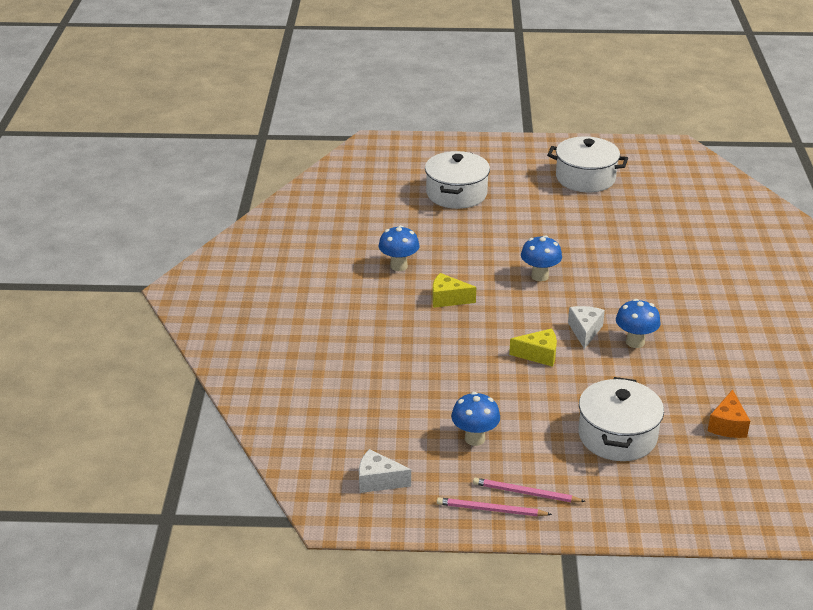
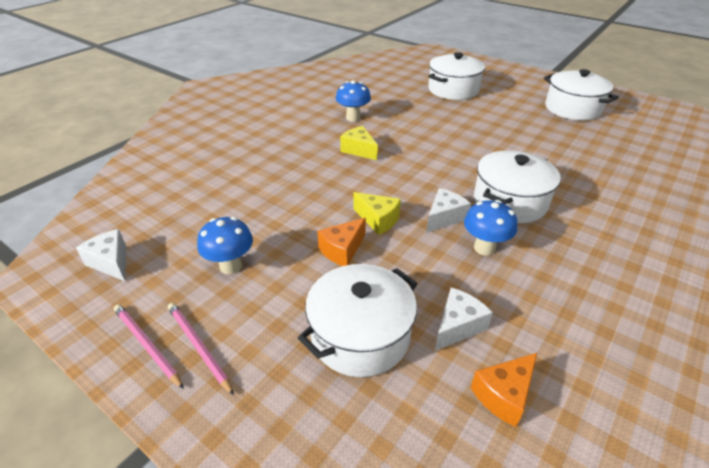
camera: 35 degrees right, 5 degrees up
(539, 276) = (454, 160): blue mushroom -> none
(540, 389) = (342, 250): none -> orange cheese
(618, 297) = (510, 202): none -> white pot
(668, 402) = (457, 326): none -> white cheese

